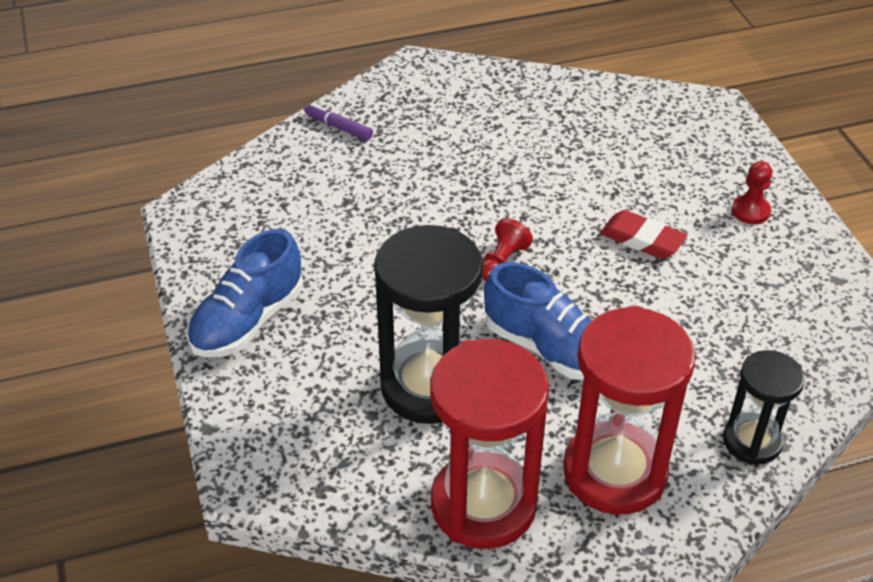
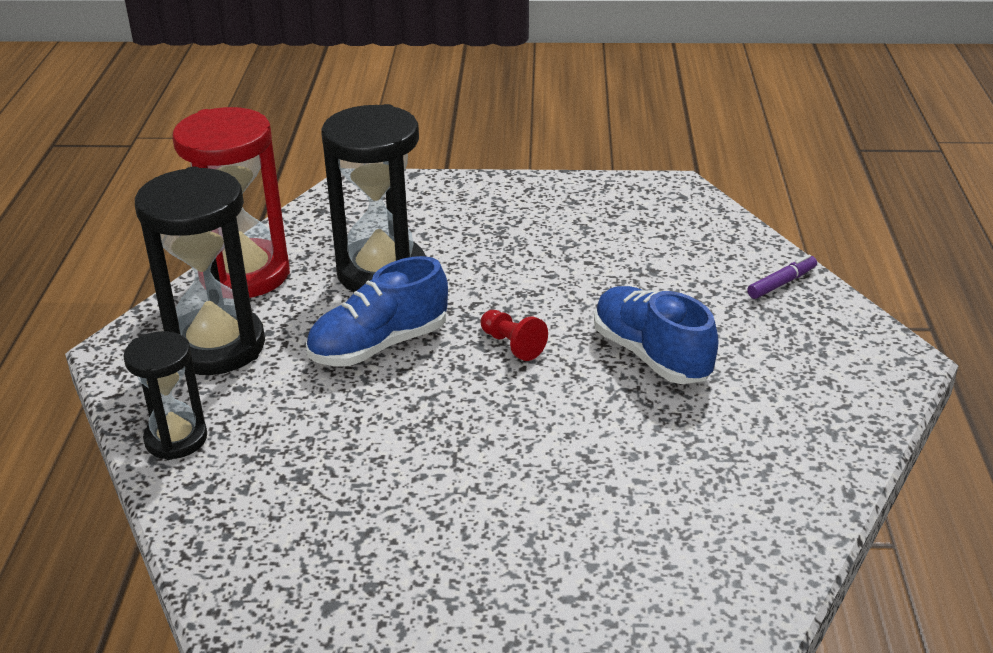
camera: 110 degrees right, 10 degrees down
(248, 321) = (515, 200): blue shoe -> blue shoe (651, 355)
(614, 472) = (216, 346): red hourglass -> black hourglass
(642, 239) = (493, 453): red eraser -> none
(750, 211) = (495, 570): red pawn -> none

